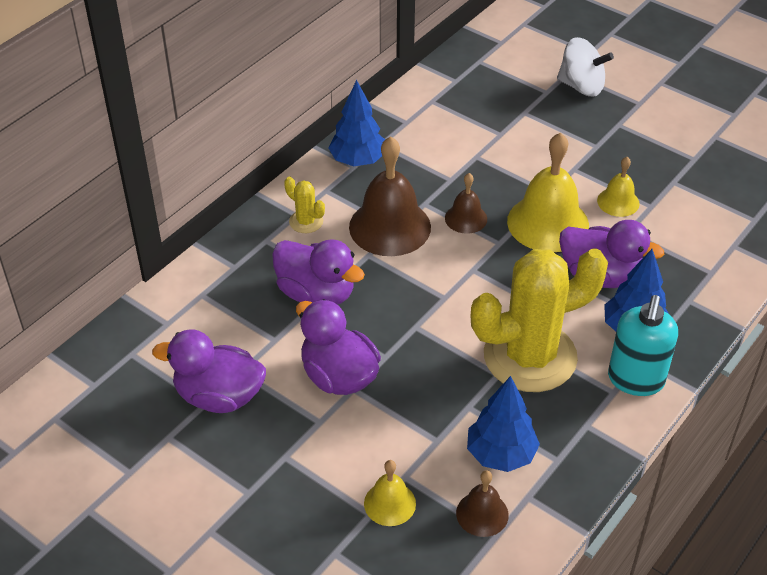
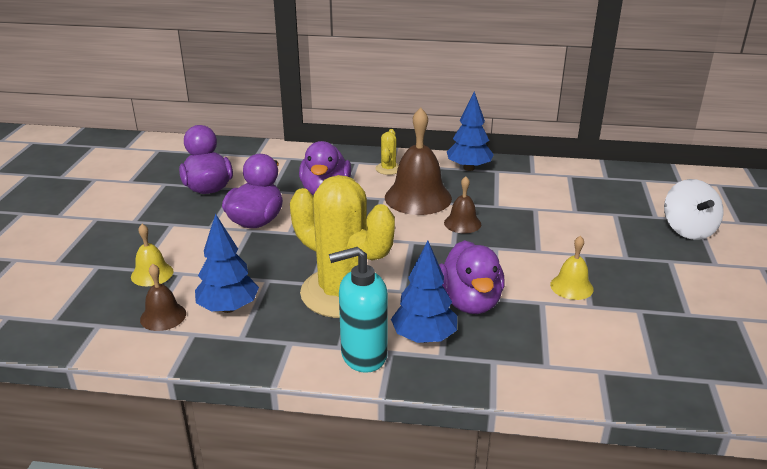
camera: 60 degrees right, 15 degrees down
(548, 223) = (501, 259): yellow bell -> none

